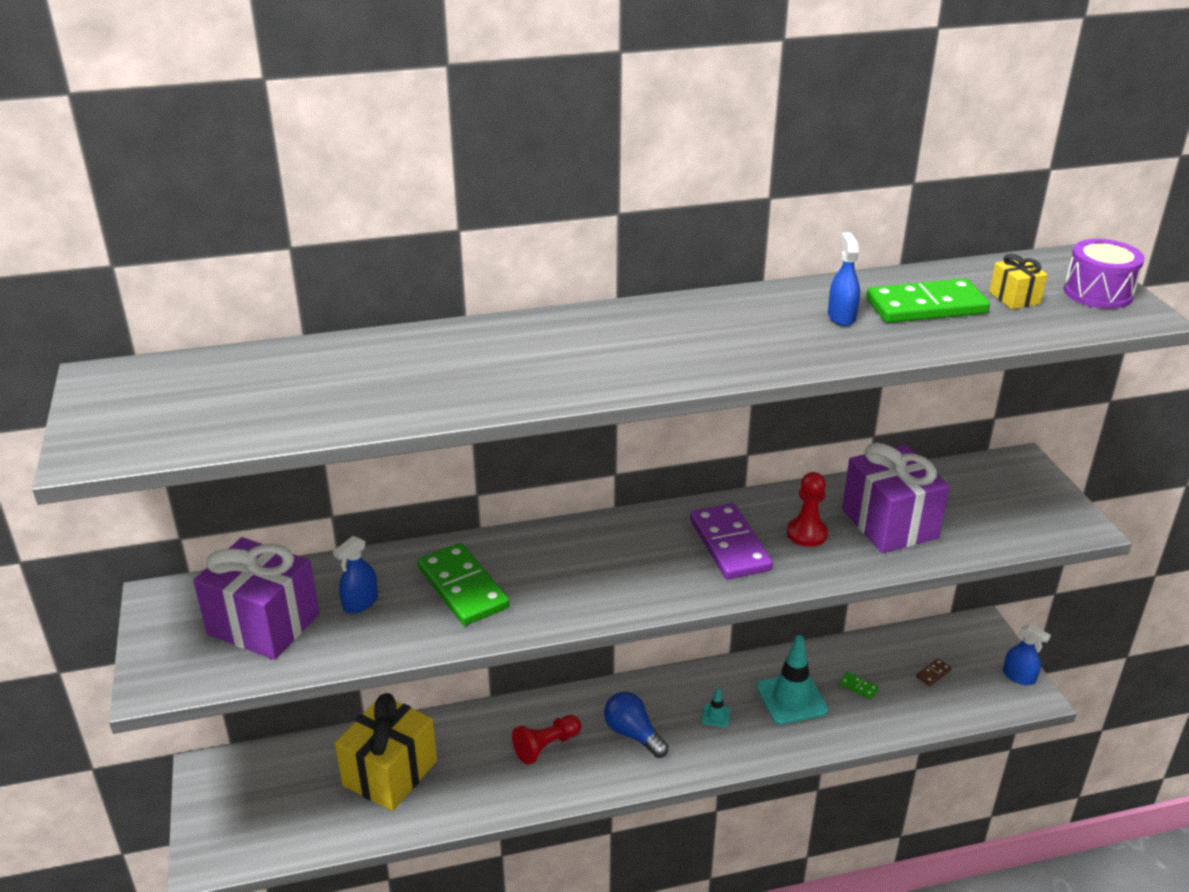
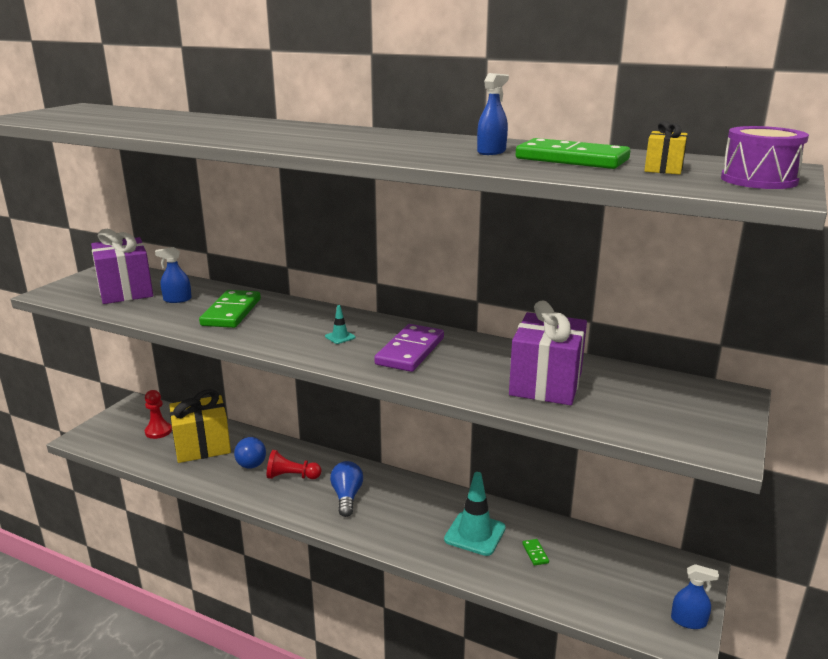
camera: 40 degrees right, 10 degrees down
(473, 755) = (251, 460): none -> blue light bulb
(716, 716) = (410, 515): turquoise traffic cone -> turquoise traffic cone (340, 337)
(807, 533) = (473, 366): red pawn -> red pawn (158, 431)
(933, 673) = (609, 577): brown domino -> none
(1019, 676) = (688, 621): blue spray bottle -> blue spray bottle turned 60 degrees counterclockwise

